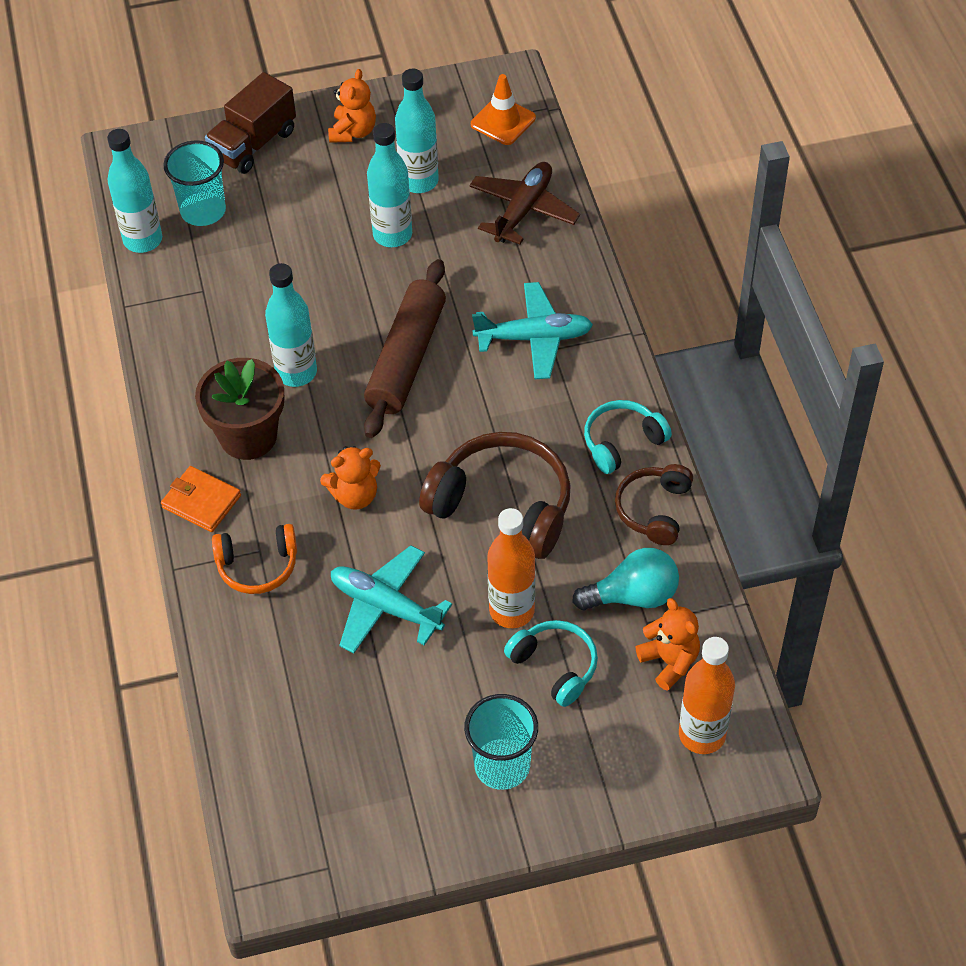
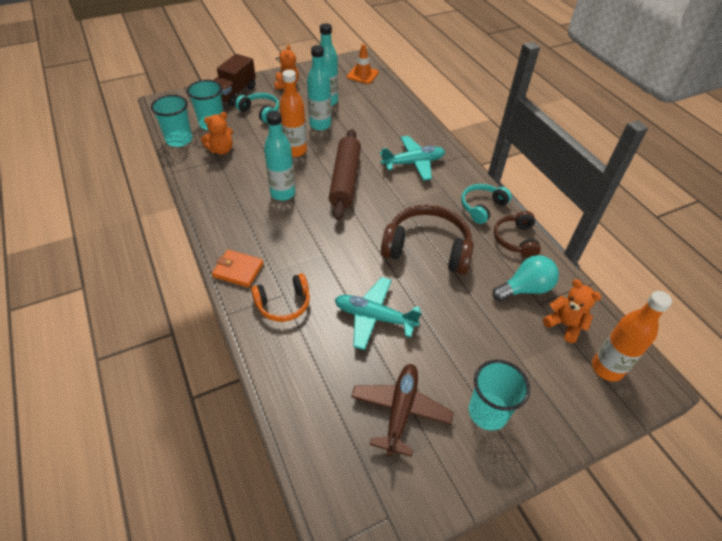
camera: 15 degrees left, 5 degrees down
(143, 240) = (179, 140): turquoise bottle -> turquoise cup
(248, 436) = (261, 230): brown flower pot -> none
(355, 495) = (335, 254): orange teddy bear -> orange teddy bear (221, 150)
(512, 611) = (455, 308): orange bottle -> orange bottle (295, 151)
(523, 210) = (386, 109): brown plane -> brown plane (400, 411)
(555, 666) = (496, 338): turquoise headphones -> turquoise headphones (260, 112)

